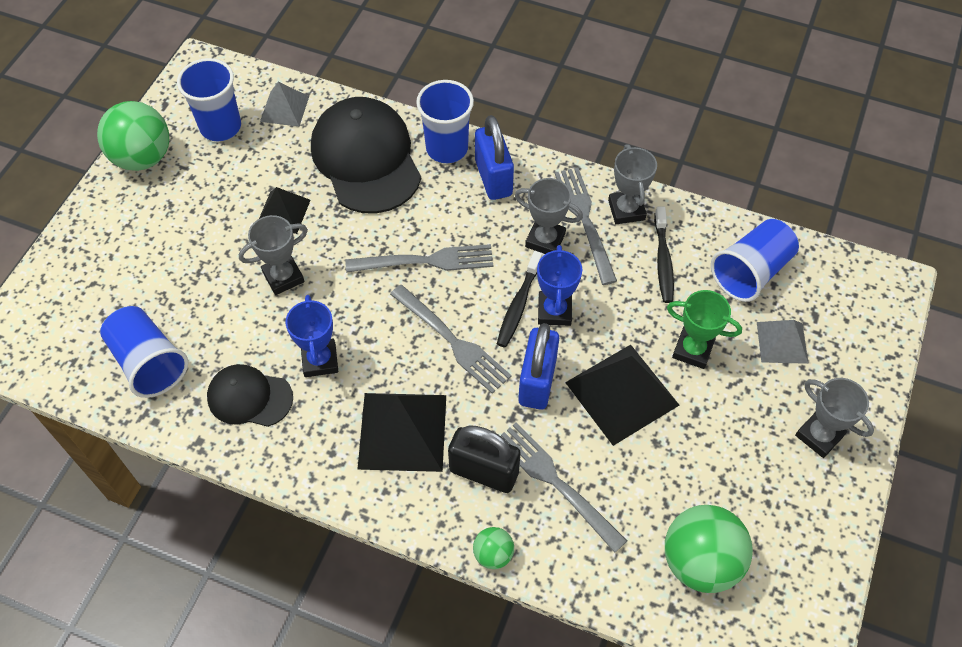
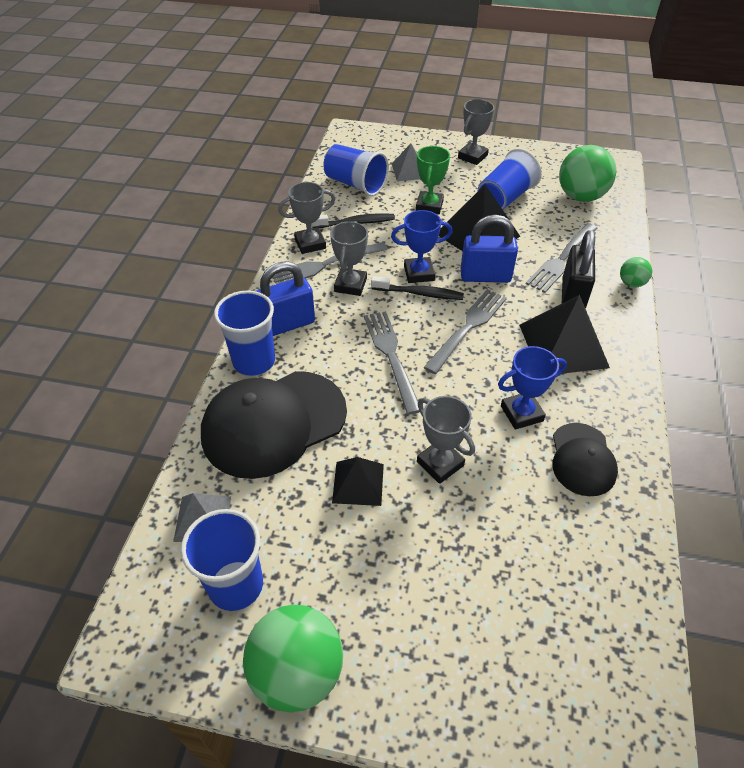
camera: 100 degrees left, 10 degrees down
(149, 362) = (585, 563): blue cup -> blue cup (505, 198)

